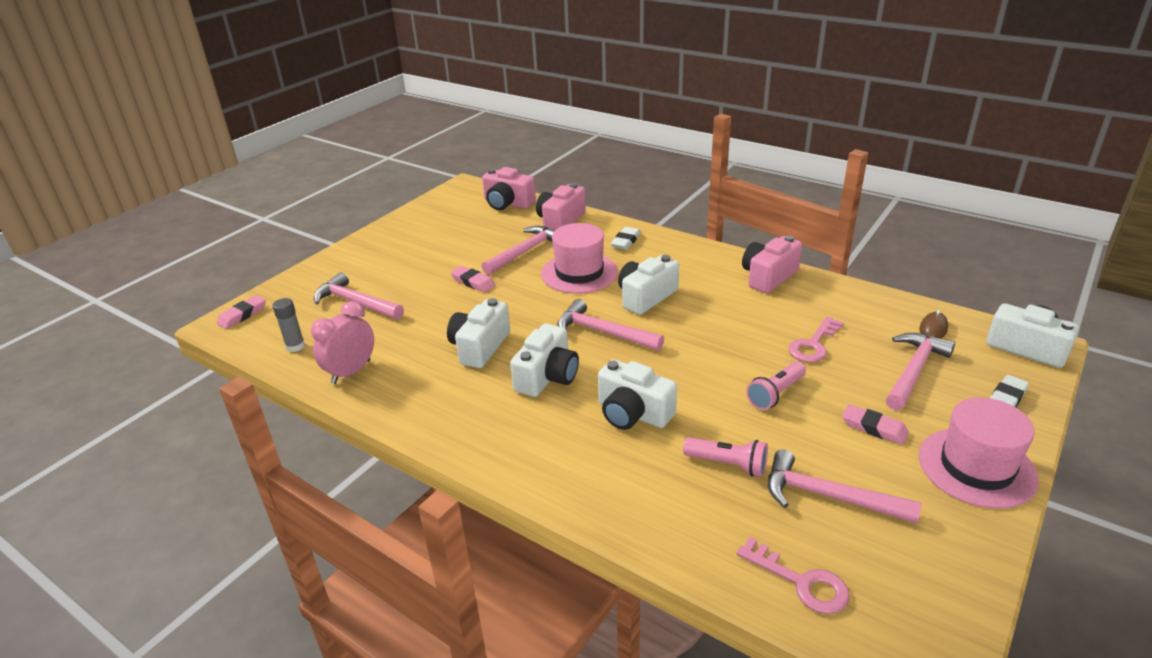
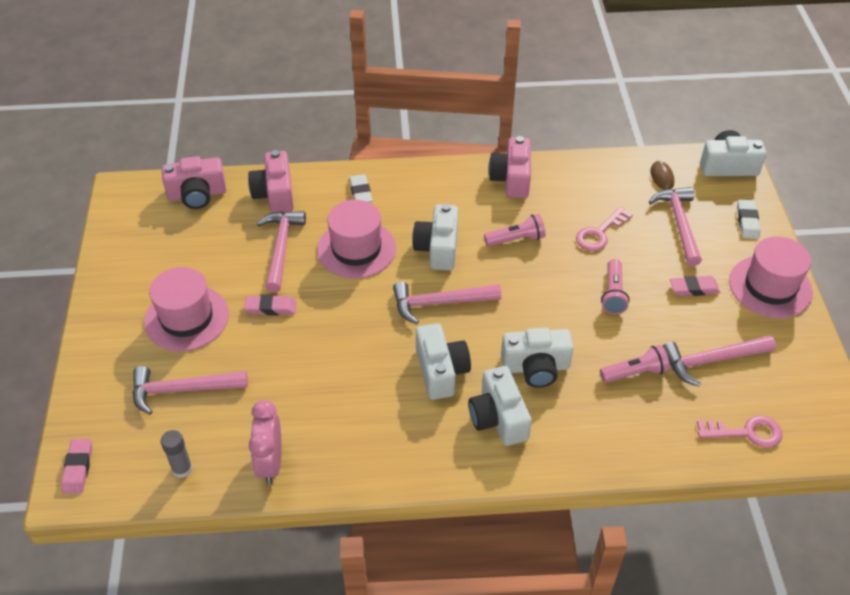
camera: 40 degrees left, 15 degrees up
(412, 265) = (186, 318): none -> pink hat
(480, 347) = (355, 373): white camera -> white camera (498, 418)
(723, 318) = (516, 239): none -> pink flashlight
(813, 344) = (599, 233): pink key -> pink key turned 45 degrees clockwise

